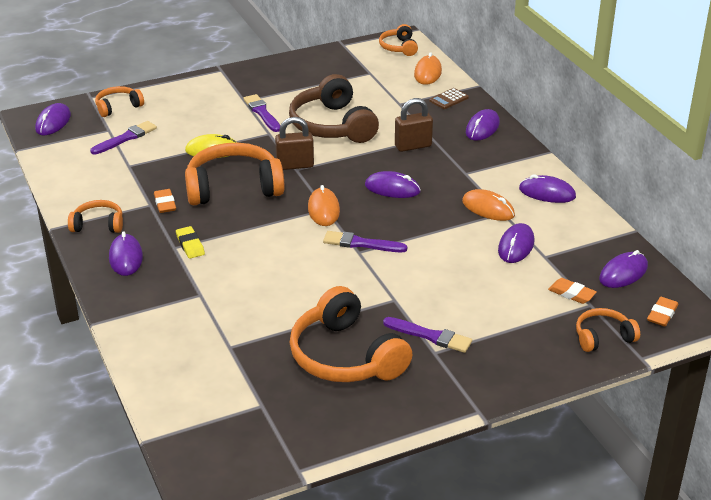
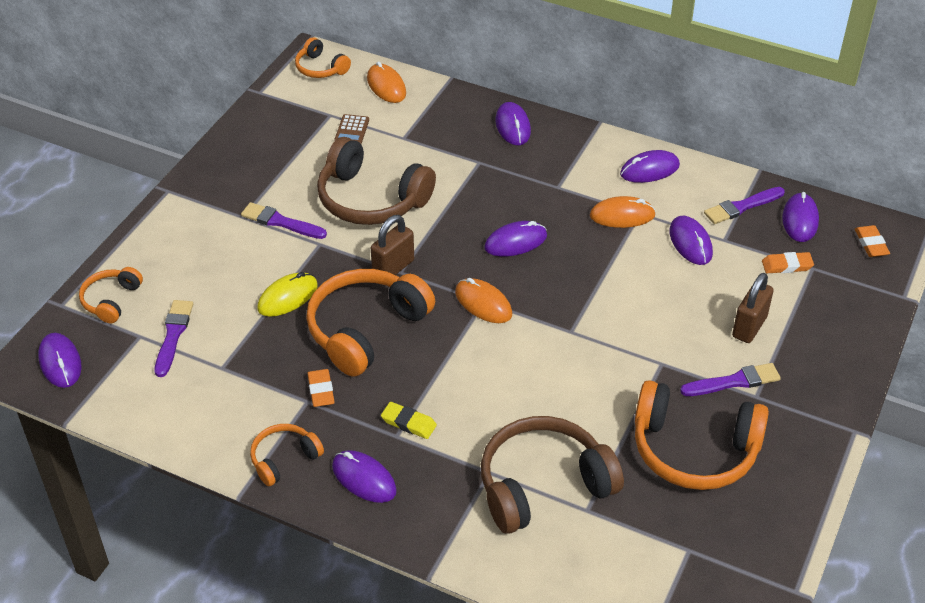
camera: 40 degrees left, 10 degrees up
(165, 203) = (321, 390): orange eraser -> orange eraser turned 45 degrees clockwise
(222, 319) = (543, 485): none -> brown headphones
(361, 243) = (562, 321): purple brush -> purple brush (742, 207)
(413, 146) = (476, 182): brown padlock -> brown padlock (749, 327)
(448, 99) = (443, 108): brown calculator -> brown calculator (352, 130)
(603, 337) = (856, 294): orange headphones -> none

